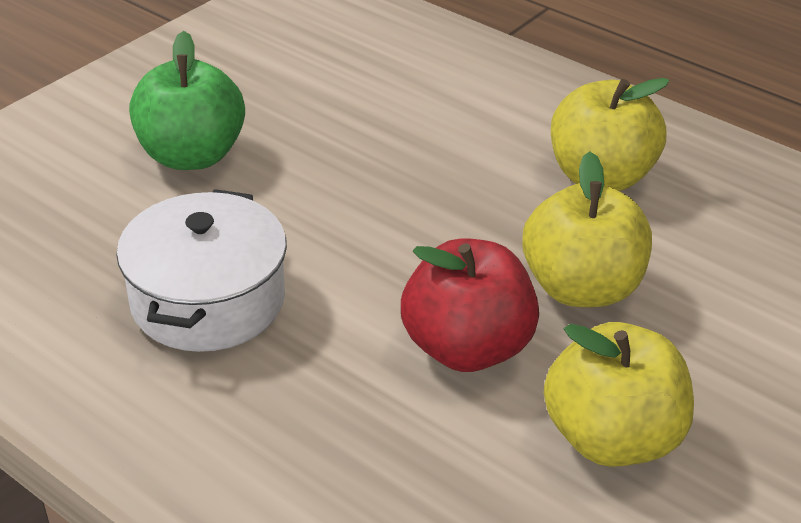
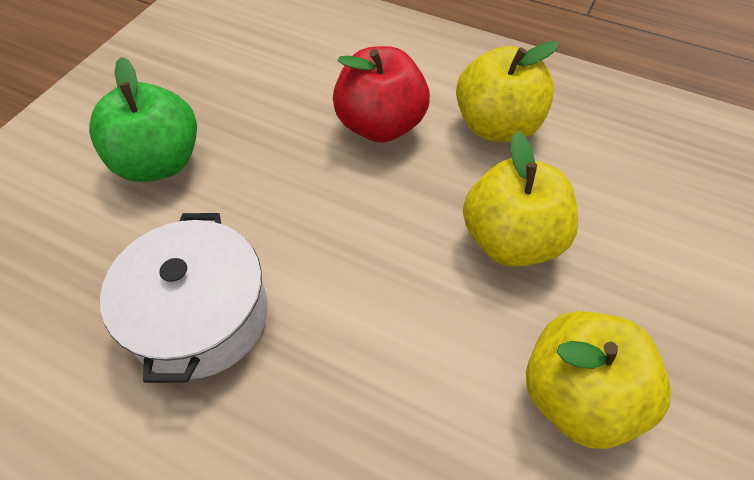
camera: 10 degrees left, 15 degrees up
(466, 347) = (434, 323): red apple -> red apple (380, 125)

